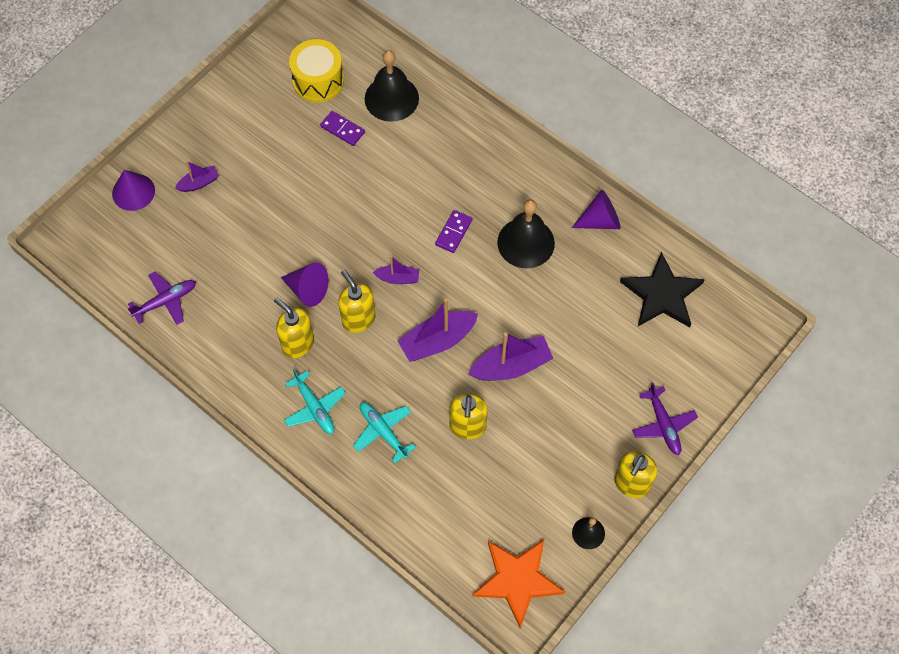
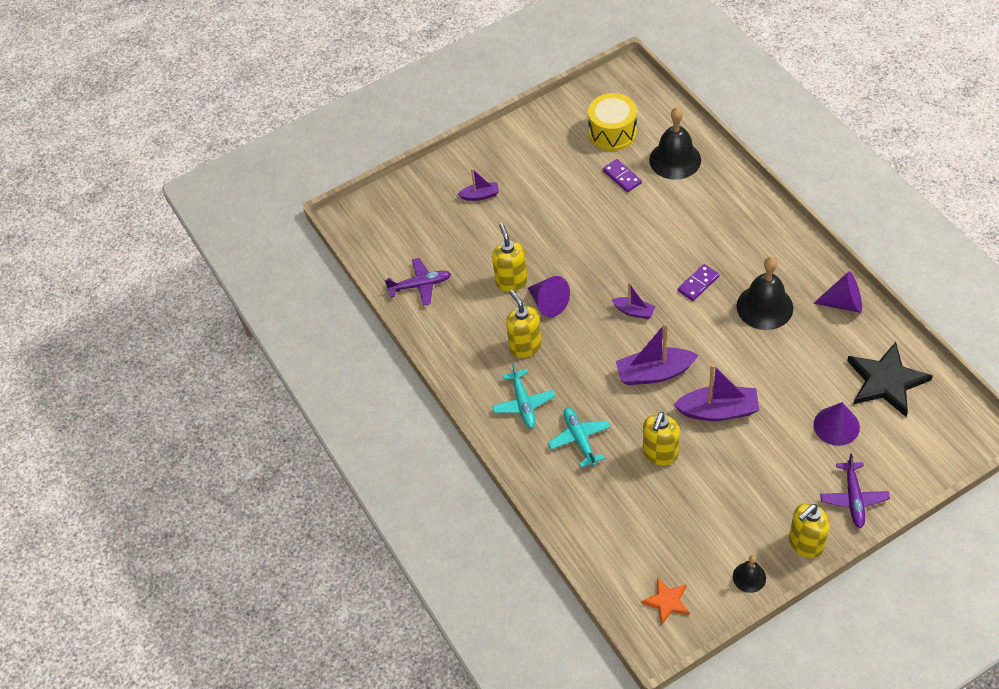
camera: 25 degrees right, 10 degrees down
(133, 192) = (421, 191): purple cone -> purple cone (836, 426)
(358, 319) = (586, 338): yellow soap dispenser -> yellow soap dispenser (511, 281)
(517, 580) = (667, 601): orange star -> orange star, size x0.54

